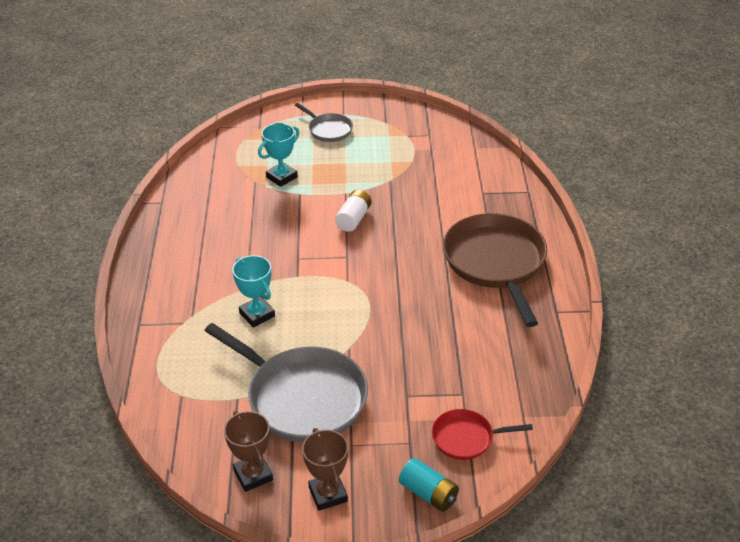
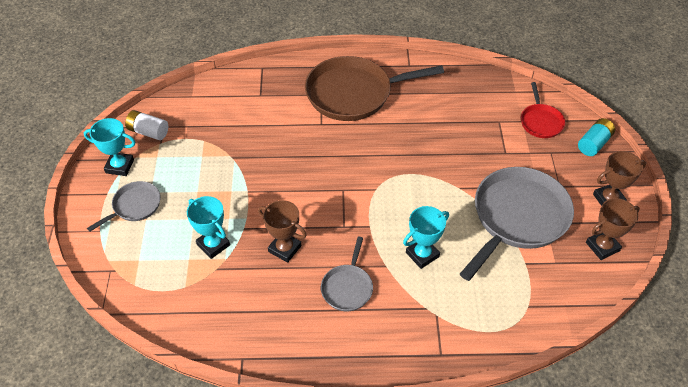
camera: 90 degrees left, 10 degrees up
(223, 262) = (347, 288): none -> grey pan
(273, 220) = (284, 249): none -> brown trophy
(353, 219) = (288, 184): white battery -> white battery (148, 132)
(376, 116) = (119, 166): none -> turquoise trophy

